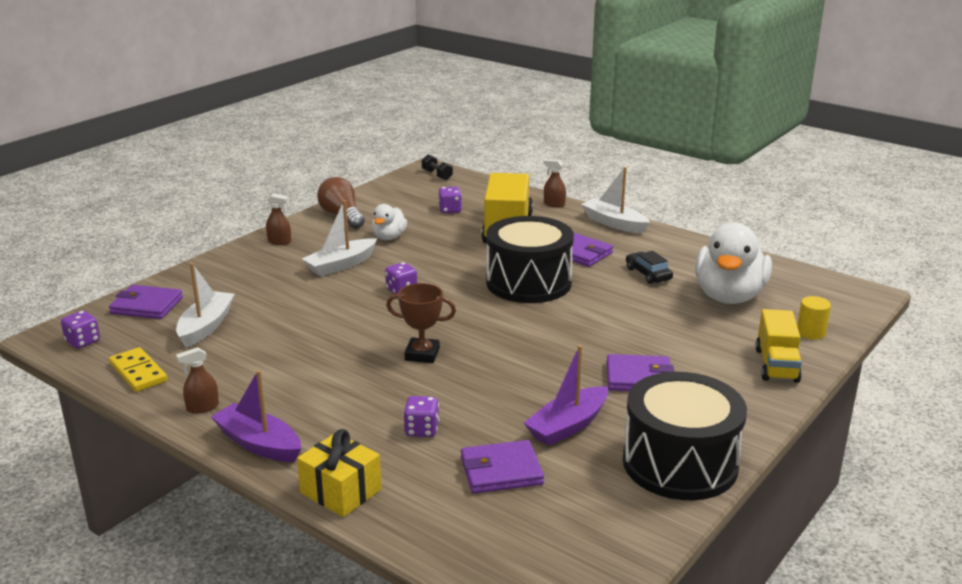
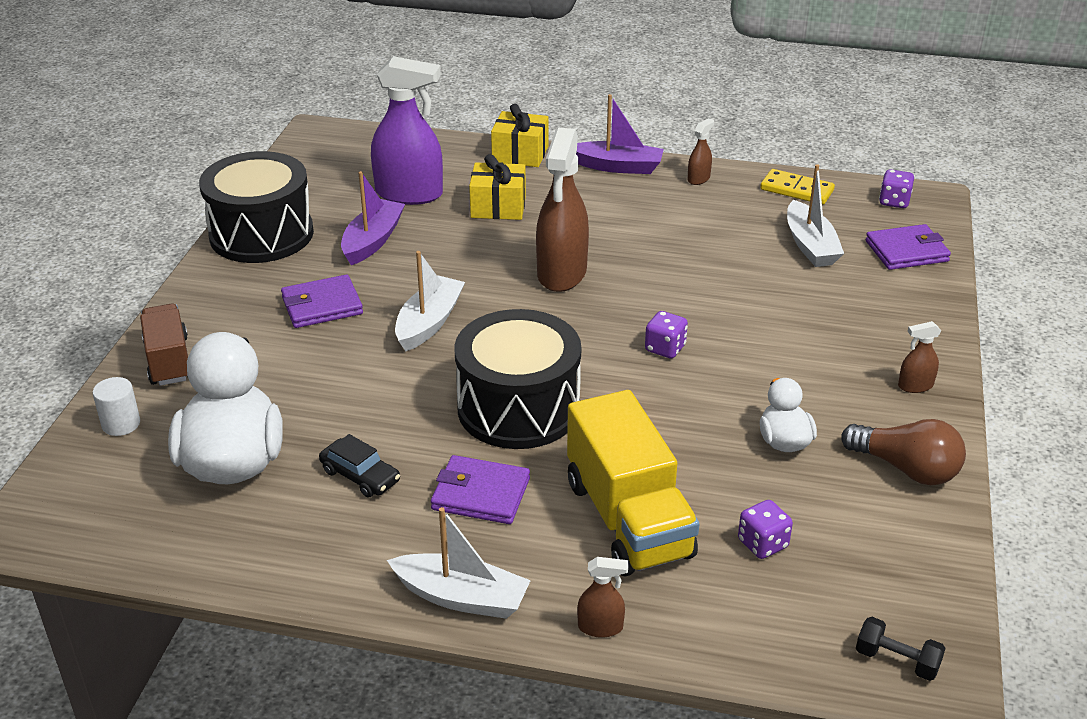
camera: 155 degrees right, 10 degrees up
(341, 265) = (783, 368): white boat -> white boat (429, 323)
(422, 354) = (561, 273): brown trophy -> brown spray bottle
(422, 430) = (498, 207): purple dice -> yellow gift
(501, 471) = (409, 194): purple wallet -> purple spray bottle
(776, 365) = (169, 361): yellow truck -> brown truck
(810, 332) = (121, 424): yellow cylinder -> white cylinder

